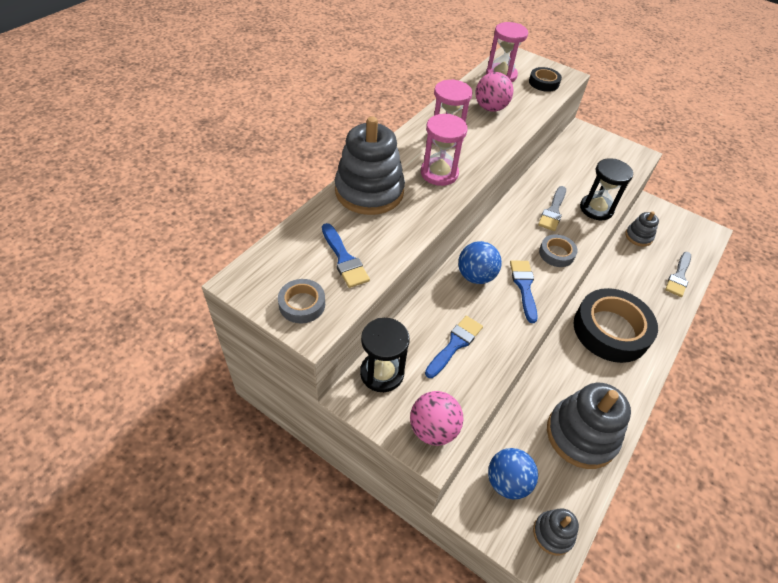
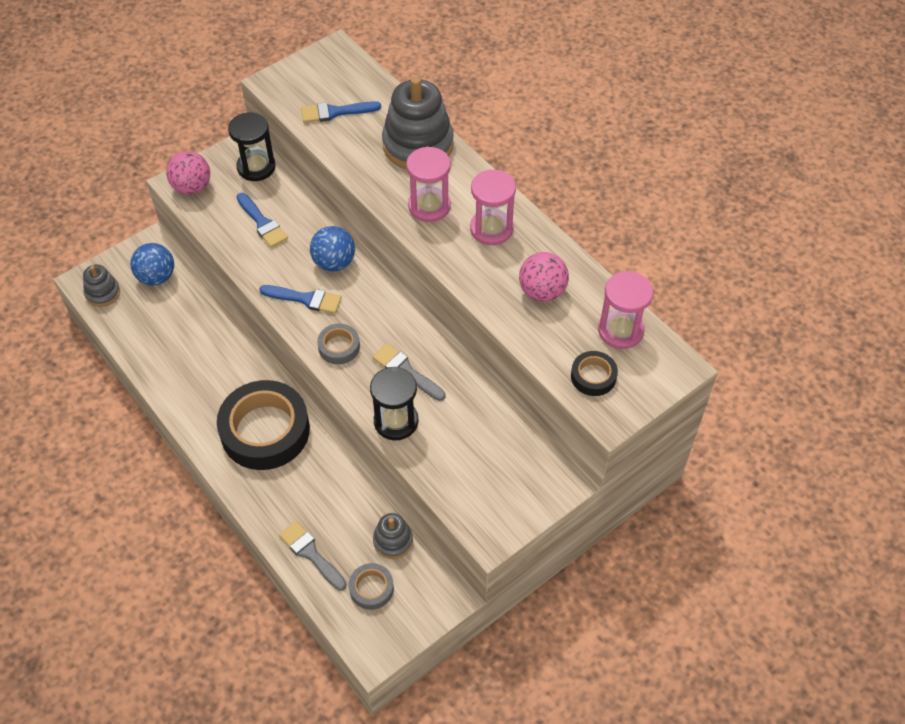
camera: 110 degrees right, 5 degrees up
(302, 304) = (297, 80): grey tape -> grey tape (371, 588)
(581, 435) = (168, 348): grey stacking toy -> none

